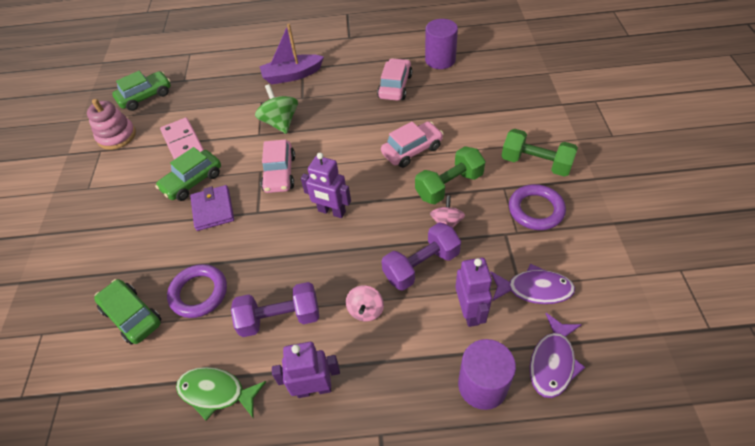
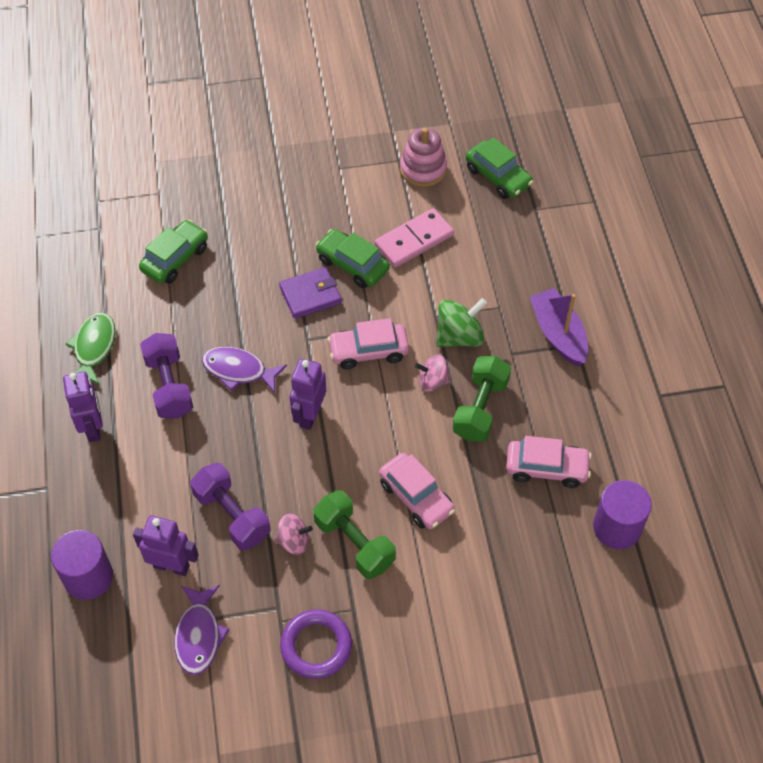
camera: 80 degrees right, 5 degrees up
(199, 293) = (200, 308): purple ring -> none
(366, 310) = (176, 464): pink spinning top -> pink spinning top (432, 381)
(470, 312) = (171, 566): purple robot -> purple robot turned 150 degrees counterclockwise
(535, 163) = (399, 652): green dumbbell -> green dumbbell (480, 408)
(552, 362) = (110, 646): purple fish -> purple fish (239, 370)

